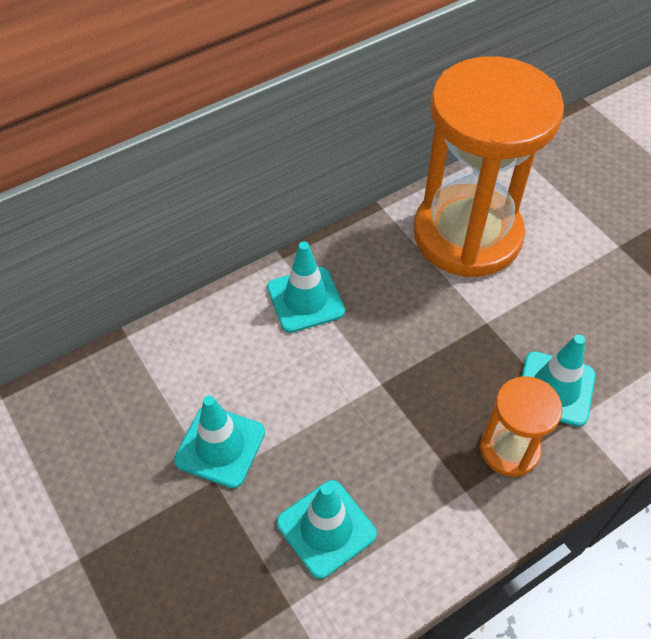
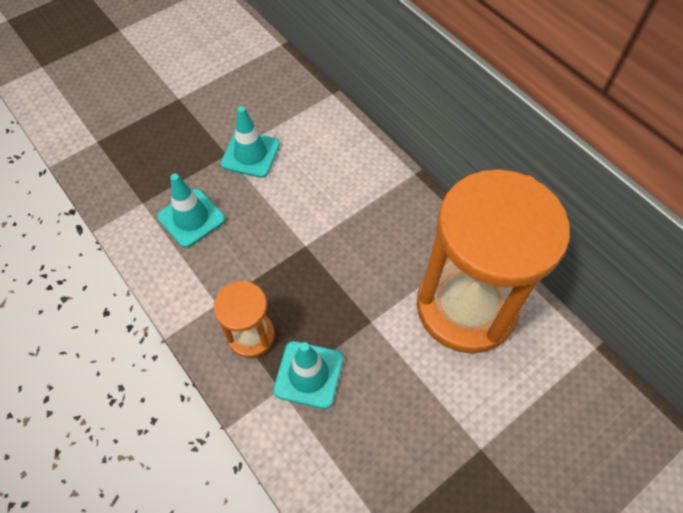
camera: 85 degrees right, 5 degrees up
(305, 300) = (376, 191): turquoise traffic cone -> none

